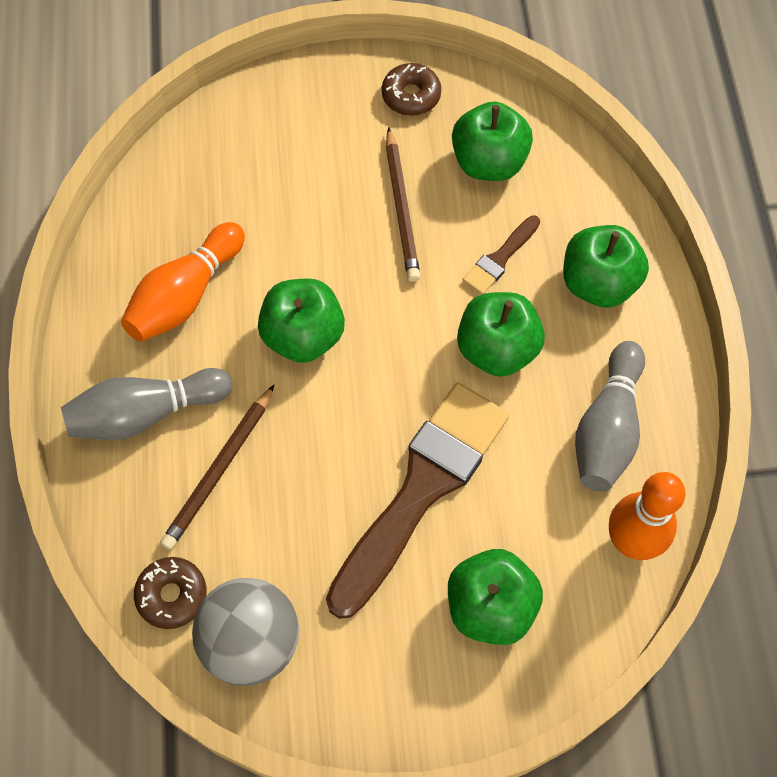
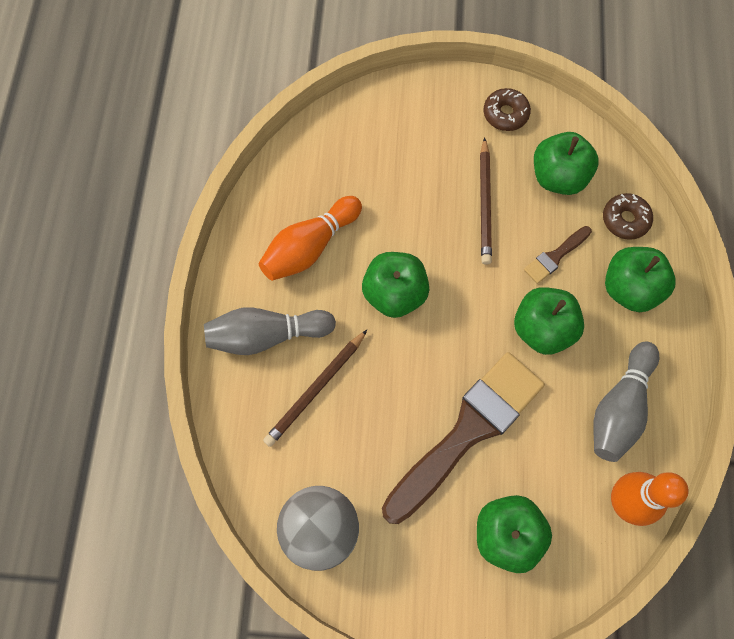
camera: 10 degrees right, 5 degrees up
(172, 595) = (266, 482): brown donut -> brown donut (625, 220)

